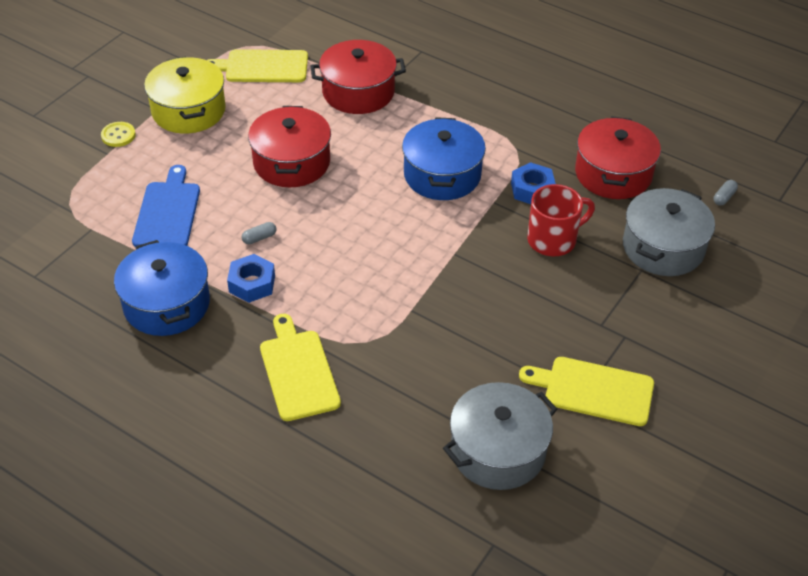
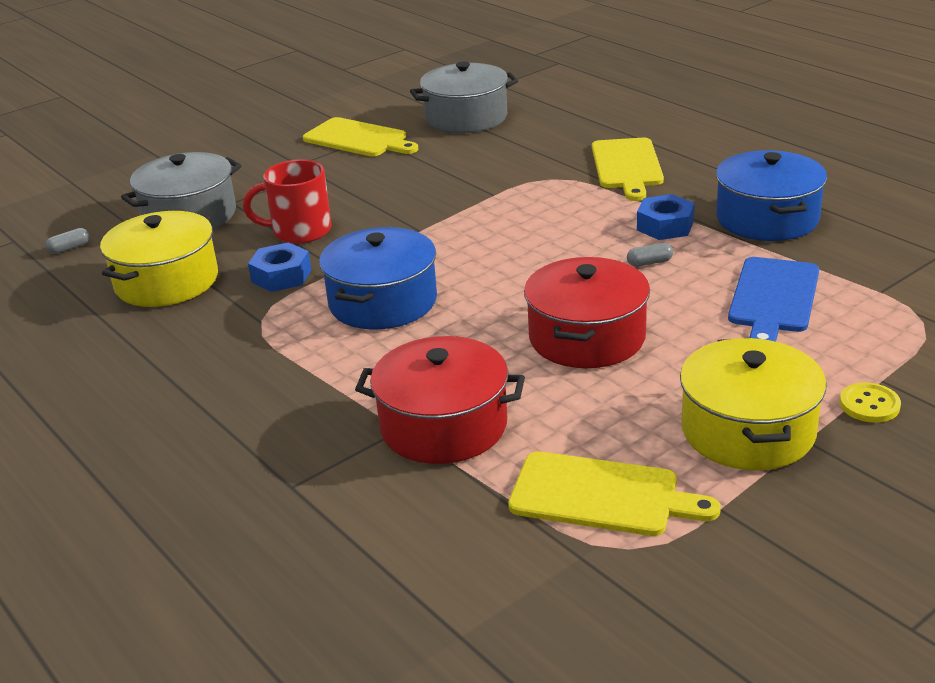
camera: 160 degrees left, 15 degrees down
(613, 174) = (167, 281): red pot -> yellow pot

